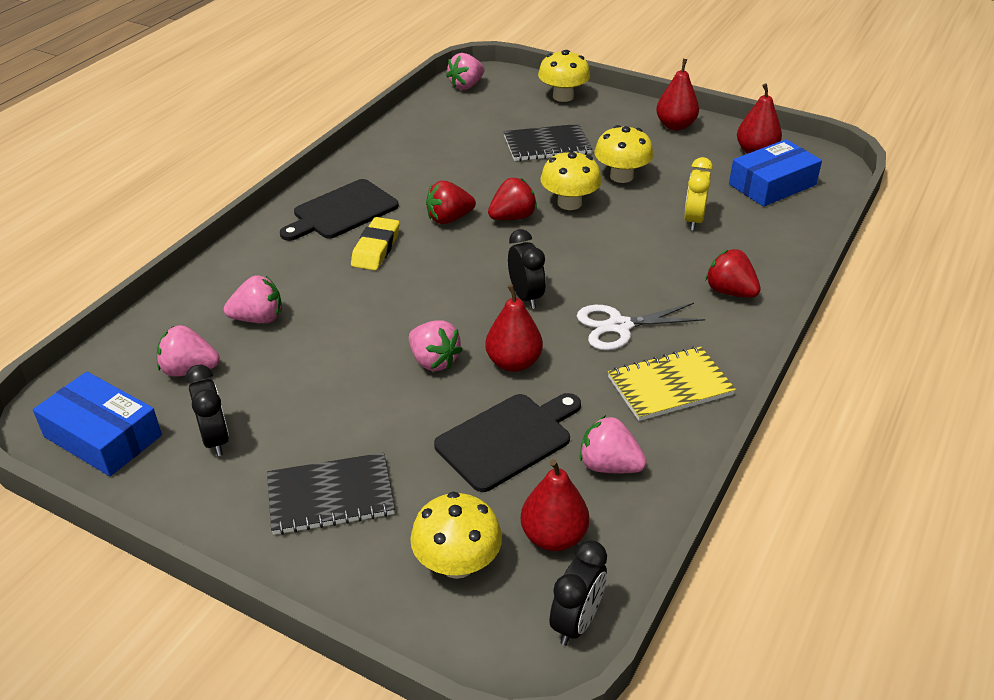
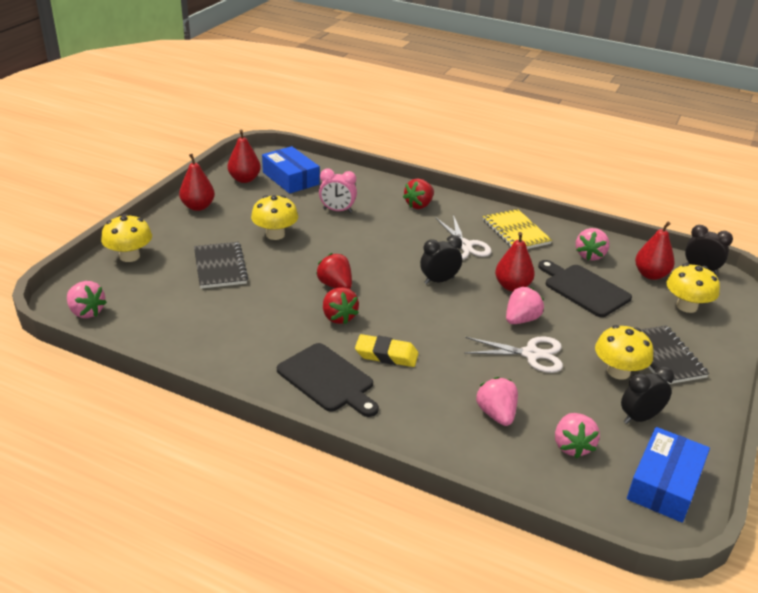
camera: 95 degrees left, 5 degrees down
(358, 361) = (531, 354): none -> white scissors
(569, 203) = (314, 259): yellow mushroom -> yellow mushroom (618, 372)
(693, 220) = (337, 210): yellow clock -> pink clock

